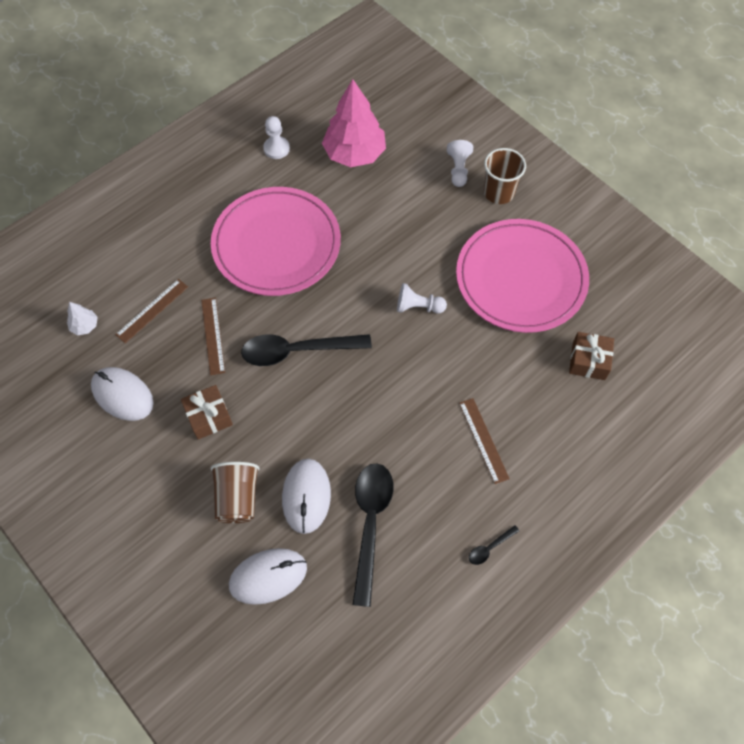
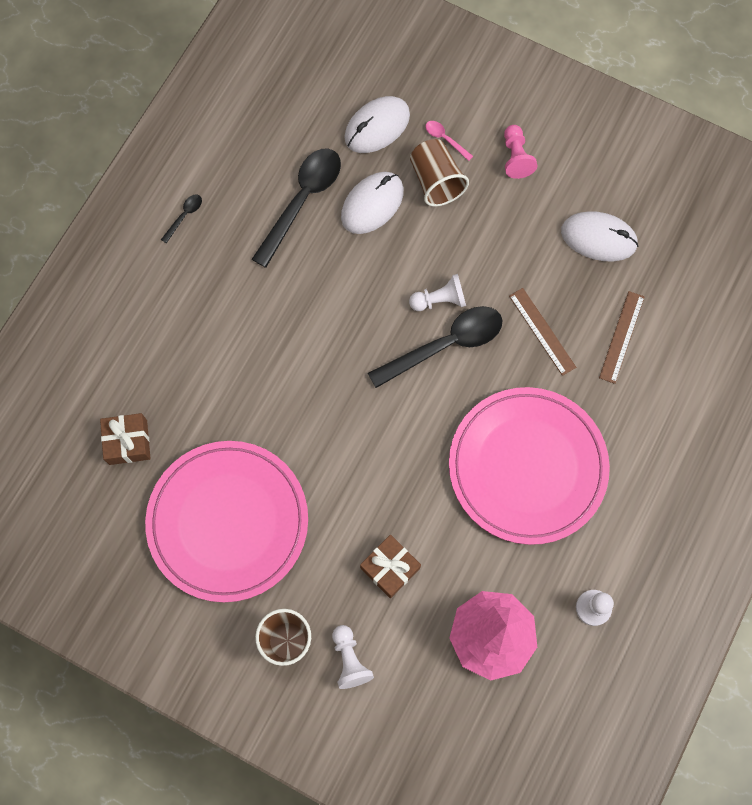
camera: 160 degrees right, 10 degrees up
(85, 326) = (681, 295): white tree -> none
(152, 495) = (516, 157): none -> pink pawn
(208, 538) = (445, 139): none -> pink spoon
(209, 416) = (502, 246): brown gift -> brown gift (390, 568)
(306, 496) = (372, 204): white mouse -> white mouse turned 60 degrees clockwise
(370, 523) = (302, 201): black spoon -> black spoon turned 135 degrees counterclockwise
(418, 307) = (334, 443): white pawn -> white pawn (439, 300)
(483, 440) = (218, 316): brown ruler -> none

